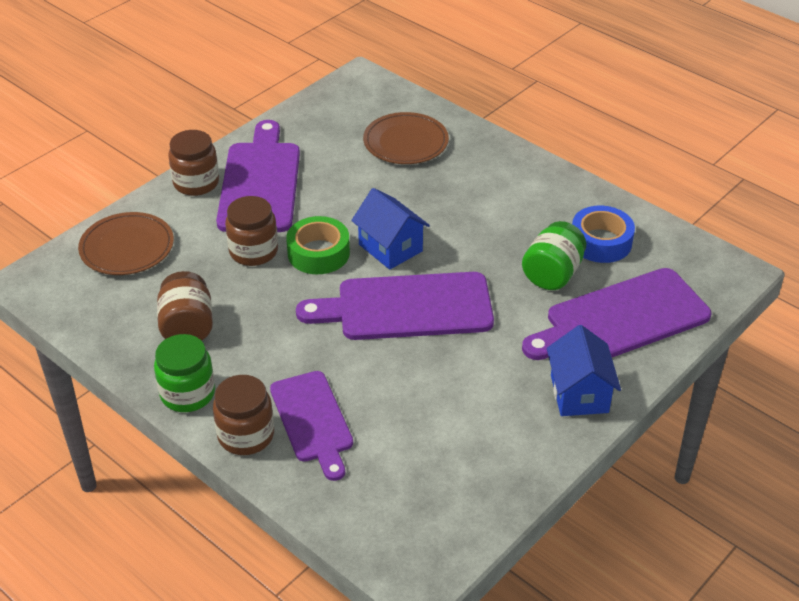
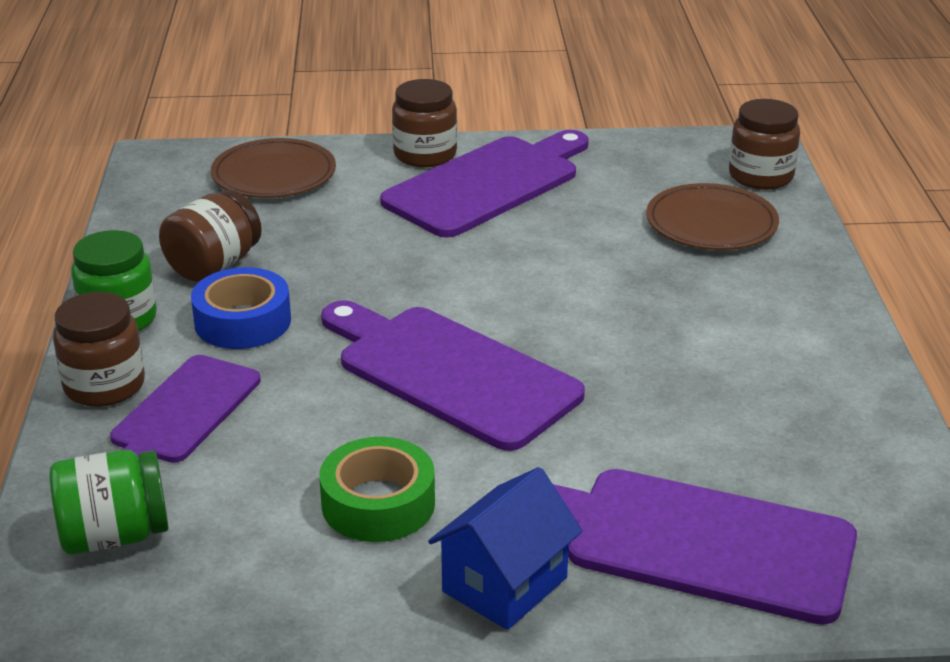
camera: 45 degrees right, 10 degrees down
(253, 251) = (381, 237): brown jar -> brown jar (760, 176)
(318, 253) = (442, 273): green tape -> green tape (378, 503)
(390, 248) = (527, 309): blue house -> none
(552, 274) = (681, 442): green jar -> green jar (114, 535)
(601, 242) = (806, 446): blue tape -> blue tape (243, 321)

